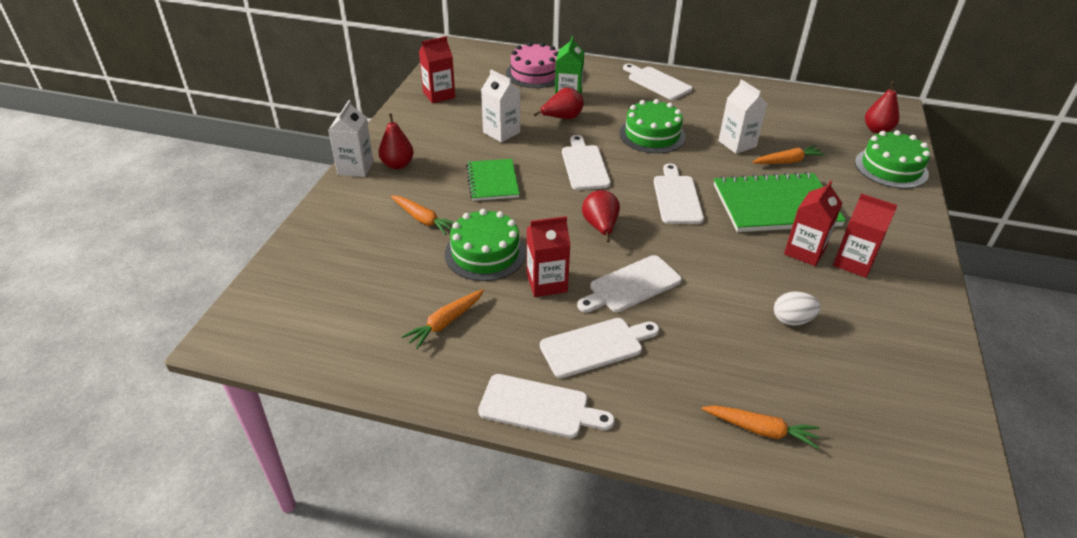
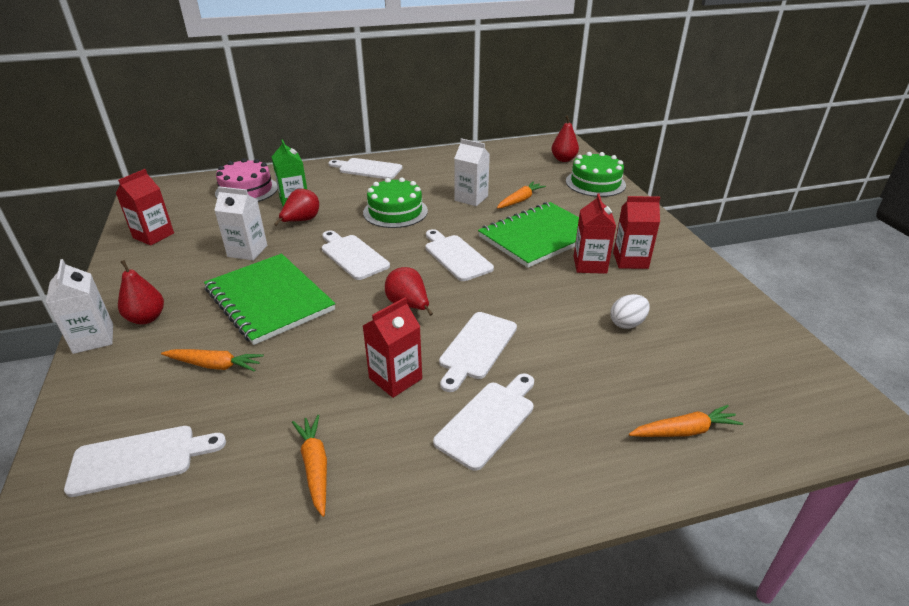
camera: 30 degrees left, 5 degrees down
(446, 322) = (315, 467): orange carrot -> orange carrot turned 150 degrees clockwise
(485, 253) = (310, 374): green cake -> none
(492, 181) = (269, 300): green notebook -> green notebook, size x1.67
(539, 407) = (481, 512): white cutting board -> white cutting board (139, 459)

